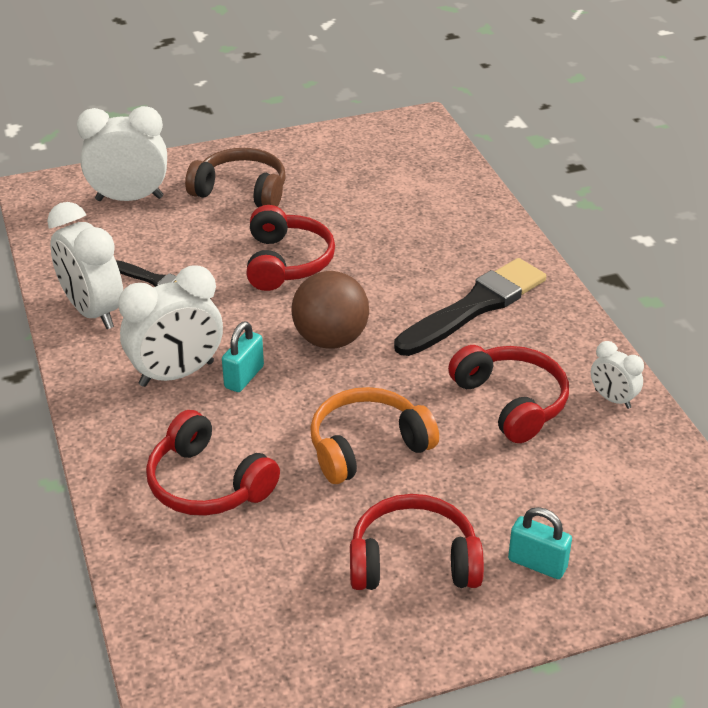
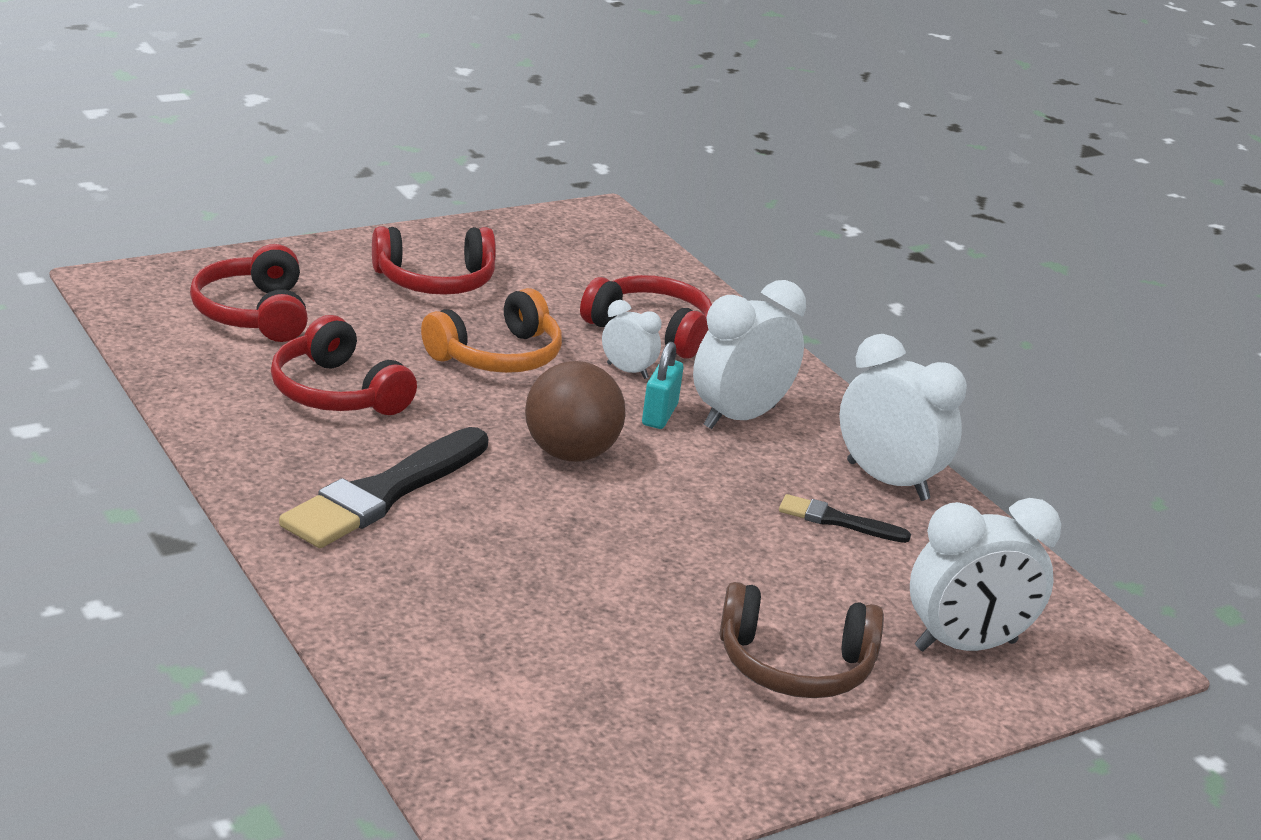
camera: 165 degrees right, 10 degrees down
(286, 262) = (667, 549): red headphones -> red headphones (253, 313)
(537, 564) = (318, 278): turquoise padlock -> none
(612, 399) = (212, 395): white clock -> white clock (627, 371)

